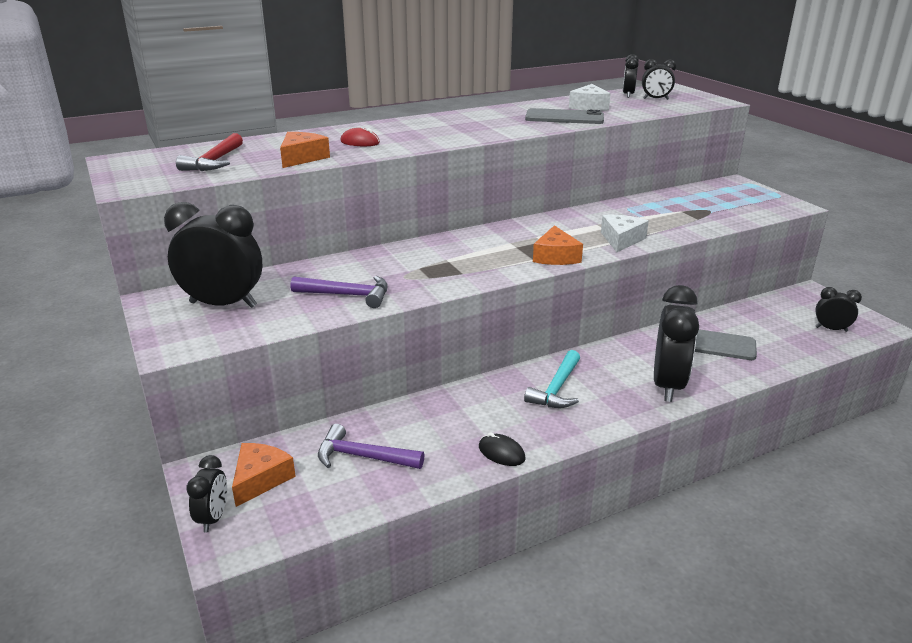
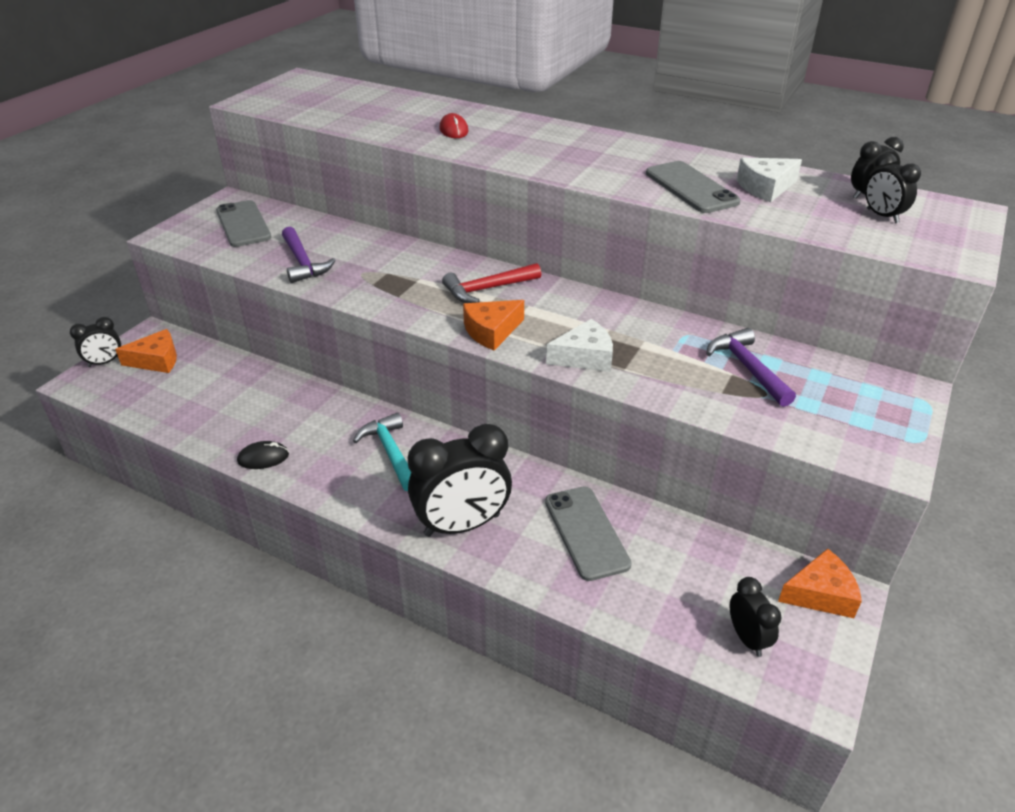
camera: 55 degrees right, 10 degrees up
(214, 161) = (333, 103): red hammer -> red hammer (487, 289)
(223, 304) = (243, 224): black clock -> grey phone
(302, 158) = (380, 126): orange cheese -> orange cheese (820, 594)
(363, 457) = (211, 391): purple hammer -> purple hammer (747, 368)
(501, 453) = (263, 458): black mouse -> black mouse turned 75 degrees clockwise
(556, 389) = (391, 452): turquoise hammer -> turquoise hammer turned 75 degrees clockwise

